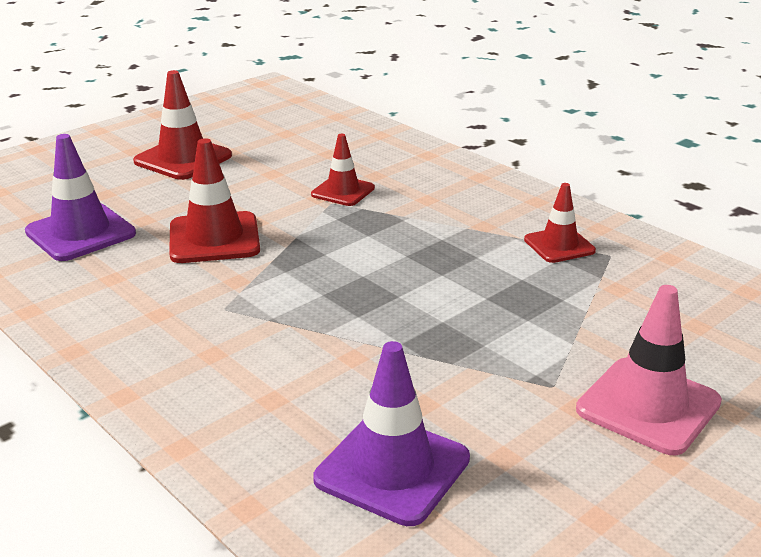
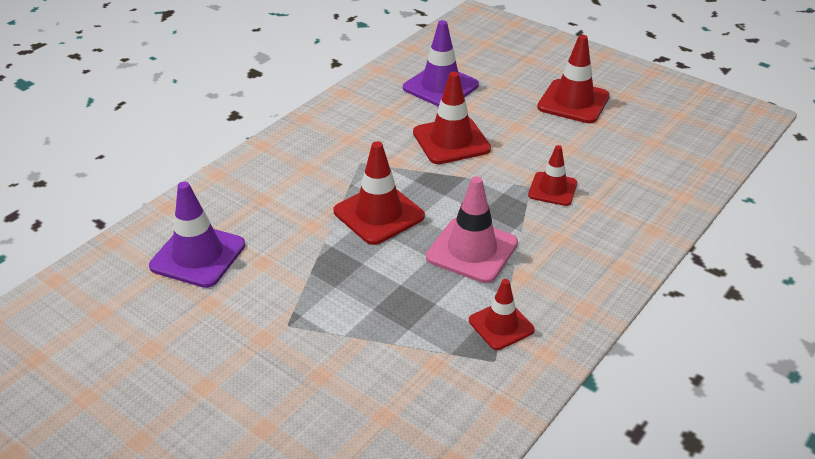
camera: 80 degrees right, 10 degrees up
(346, 302) = (378, 214): none -> red traffic cone
(648, 406) = (267, 377): pink traffic cone -> pink traffic cone (472, 250)

